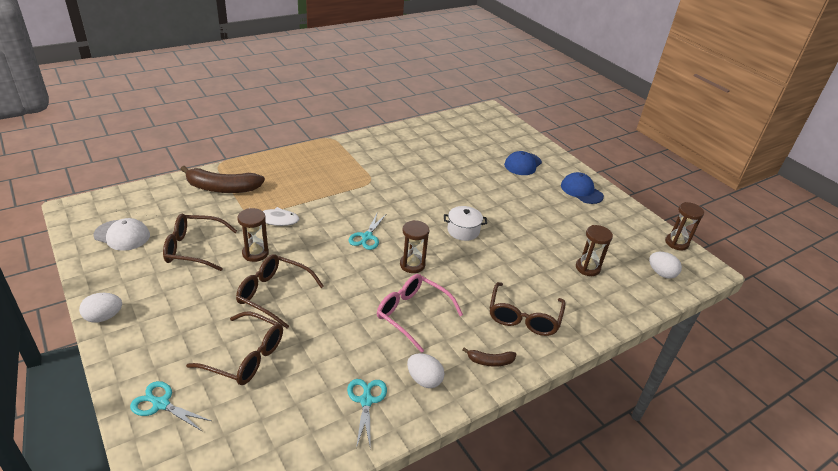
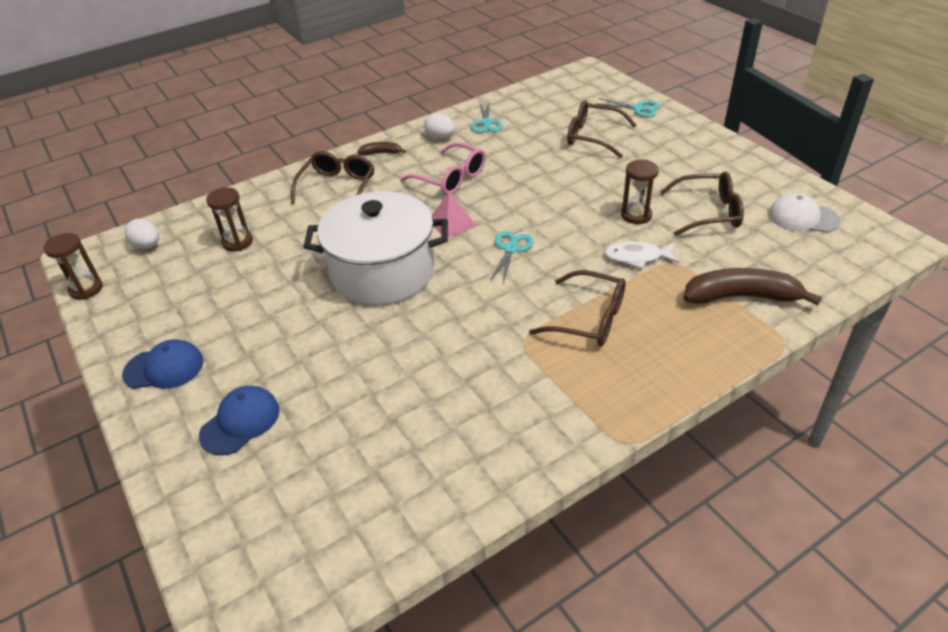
camera: 175 degrees left, 5 degrees up
(104, 317) = (736, 149): white egg -> none
(274, 294) = (593, 180): brown glasses -> brown glasses (588, 319)
(412, 265) = (451, 223): brown hourglass -> pink pyramid
(463, 231) = (383, 272): white pot -> white pot, size x2.34
(581, 191) = (164, 368): blue cap -> blue cap turned 60 degrees counterclockwise

